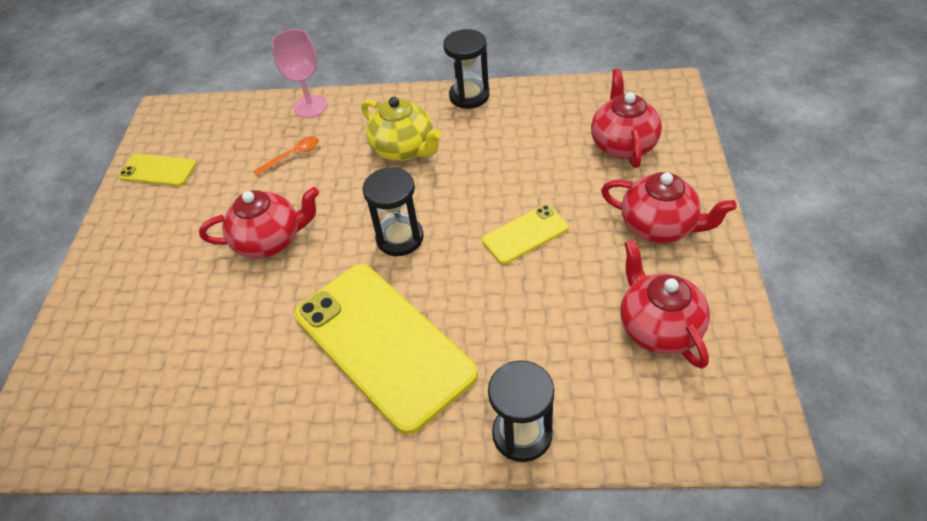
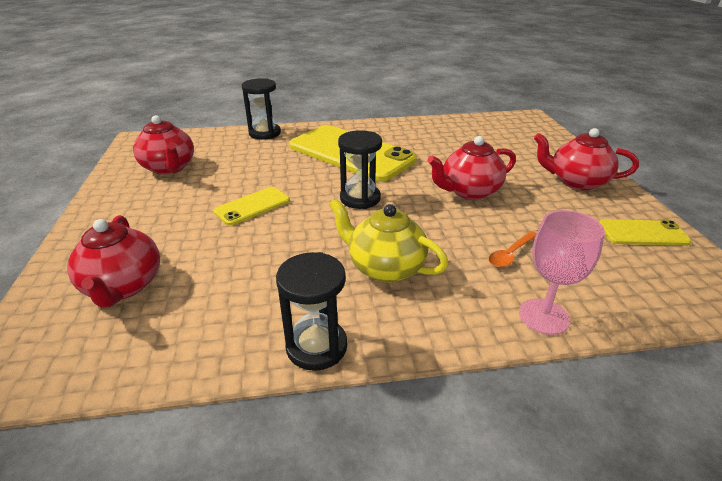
camera: 165 degrees right, 15 degrees down
(659, 227) = (132, 217): red teapot -> red teapot (576, 182)

